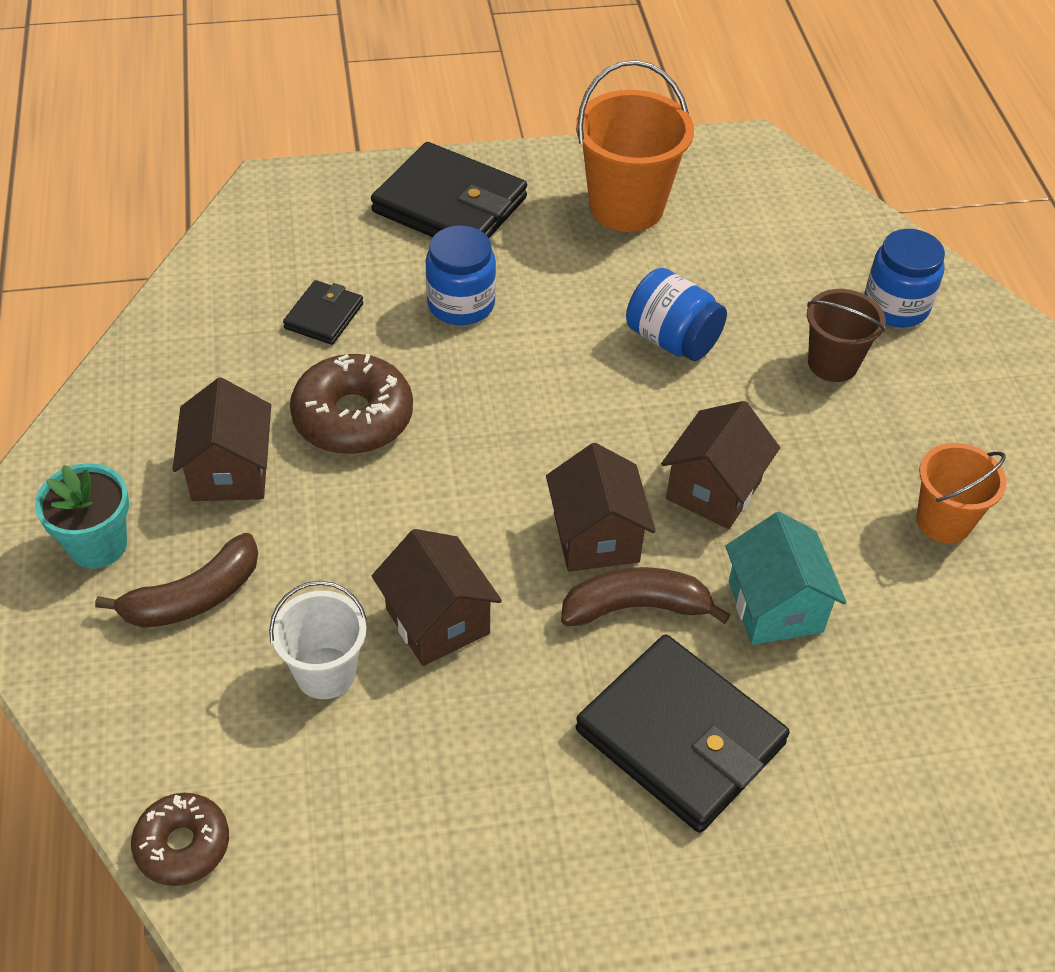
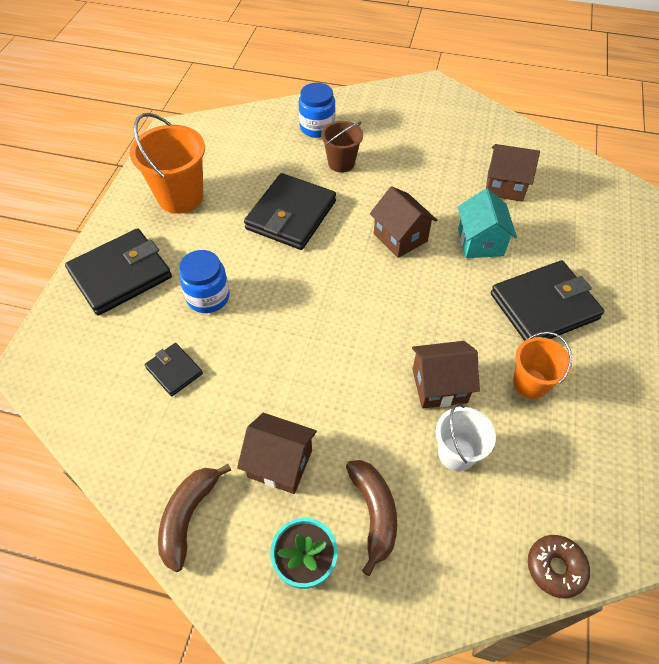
camera: 65 degrees left, 5 degrees up
(353, 417) = (269, 381): brown donut -> none
(596, 537) = (410, 295): brown house -> brown house (505, 186)
(636, 607) = (461, 295): brown banana -> brown banana (188, 516)
(672, 339) = (291, 215): blue jar -> black wallet
(775, 607) = (480, 242): turquoise house -> turquoise house turned 75 degrees clockwise
(943, 521) = (453, 166): orange bucket -> orange bucket (530, 383)

